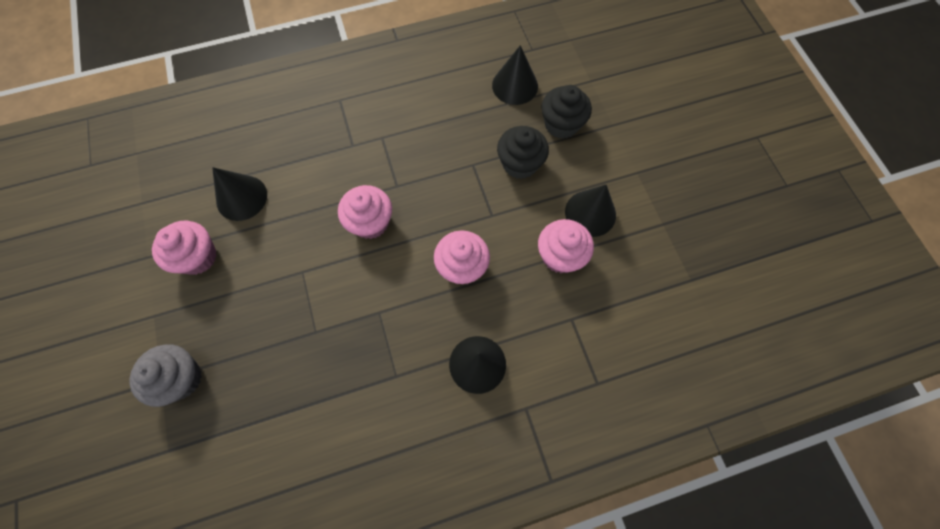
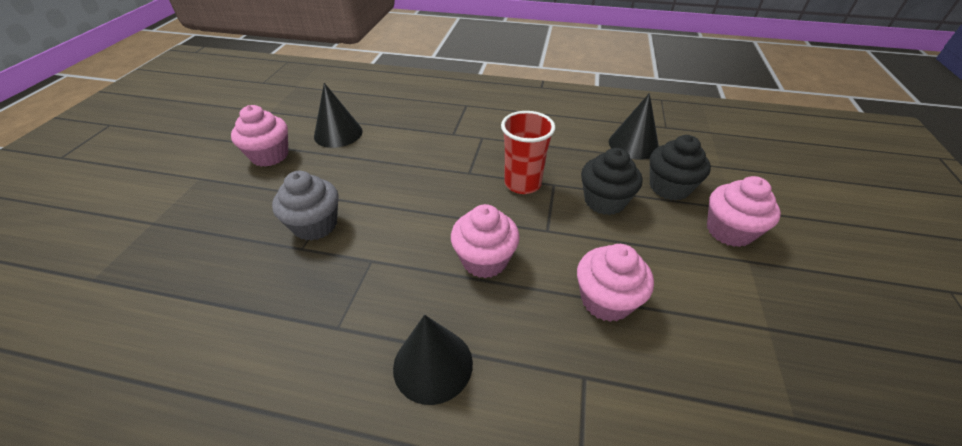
camera: 30 degrees right, 25 degrees down
(181, 378) = (166, 229): grey cupcake -> grey cupcake (315, 225)
(370, 222) = (424, 188): pink cupcake -> pink cupcake (729, 231)
(448, 176) = (522, 183): none -> red cup
(590, 213) = (667, 275): black cone -> none

